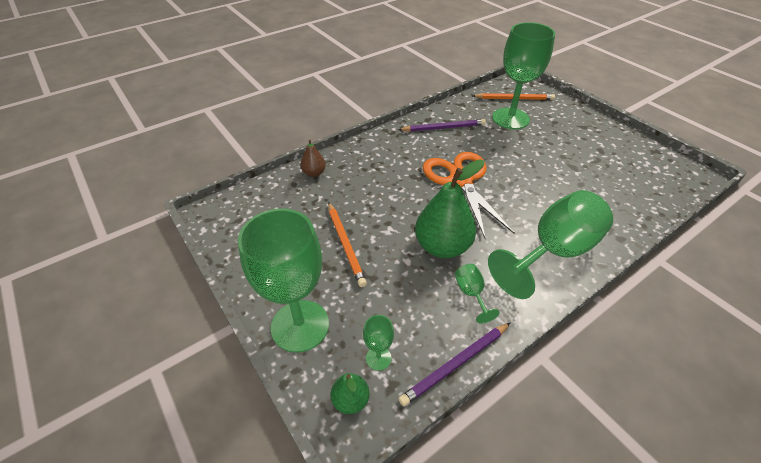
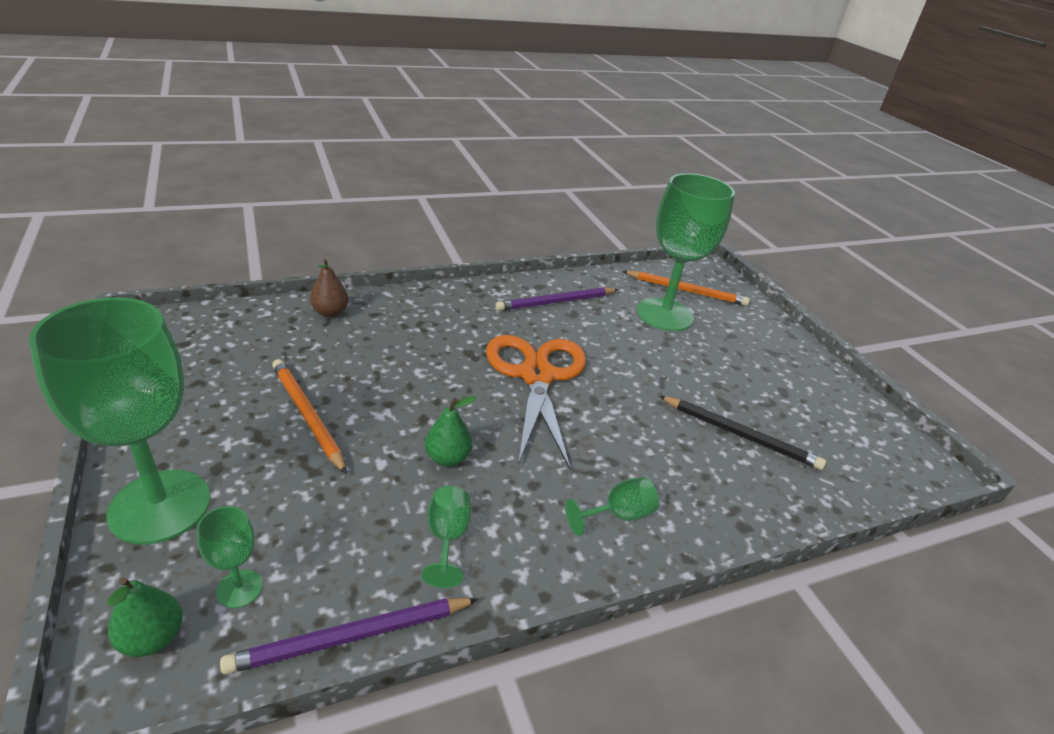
camera: 10 degrees right, 10 degrees down
(345, 244) = (307, 415): orange pencil -> orange pencil turned 150 degrees clockwise
(442, 246) = (447, 458): green pear -> green pear, size x0.50
(444, 128) = (556, 302): purple pencil -> purple pencil turned 150 degrees clockwise
(553, 252) = (618, 515): green goblet -> green goblet, size x0.42
(591, 184) = (740, 435): none -> black pencil

